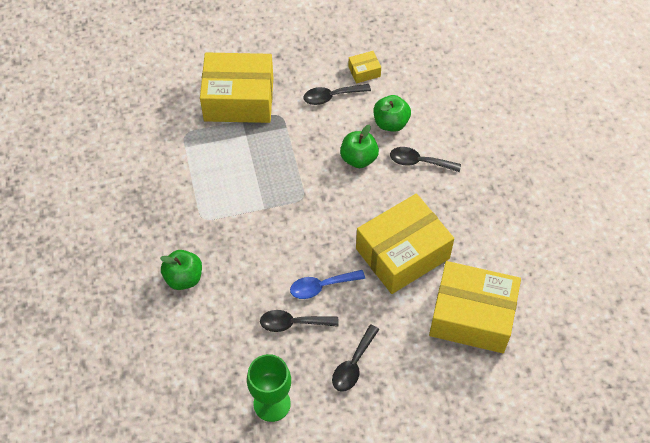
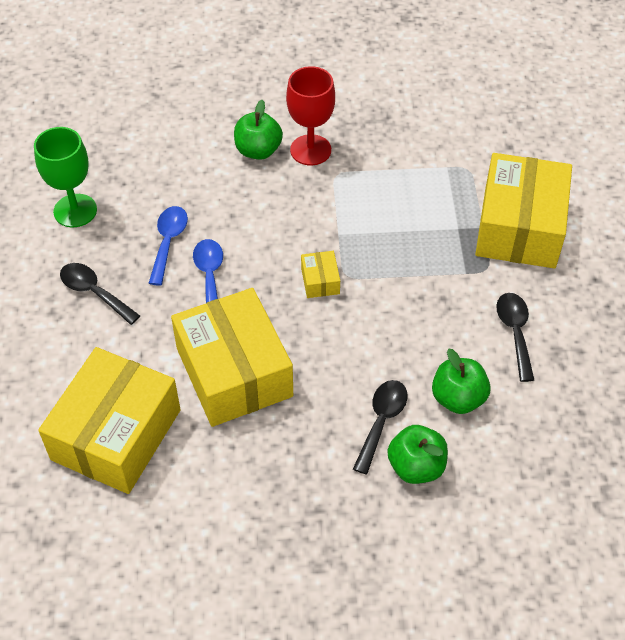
camera: 100 degrees right, 5 degrees down
(178, 240) = (310, 150): none -> red goblet
(293, 323) = (168, 242): black spoon -> blue spoon
(358, 158) = (399, 347): green apple -> green apple (416, 466)
(364, 71) = (560, 381): yellow box -> yellow box (320, 281)

